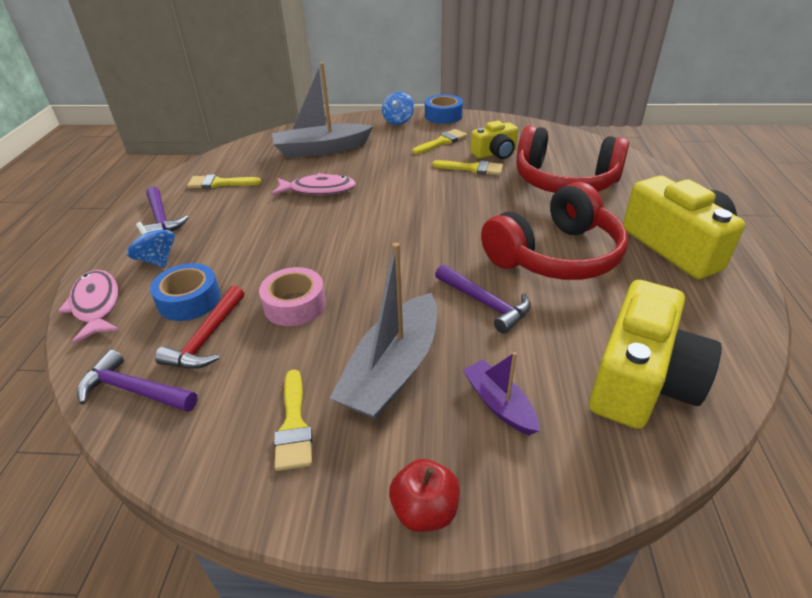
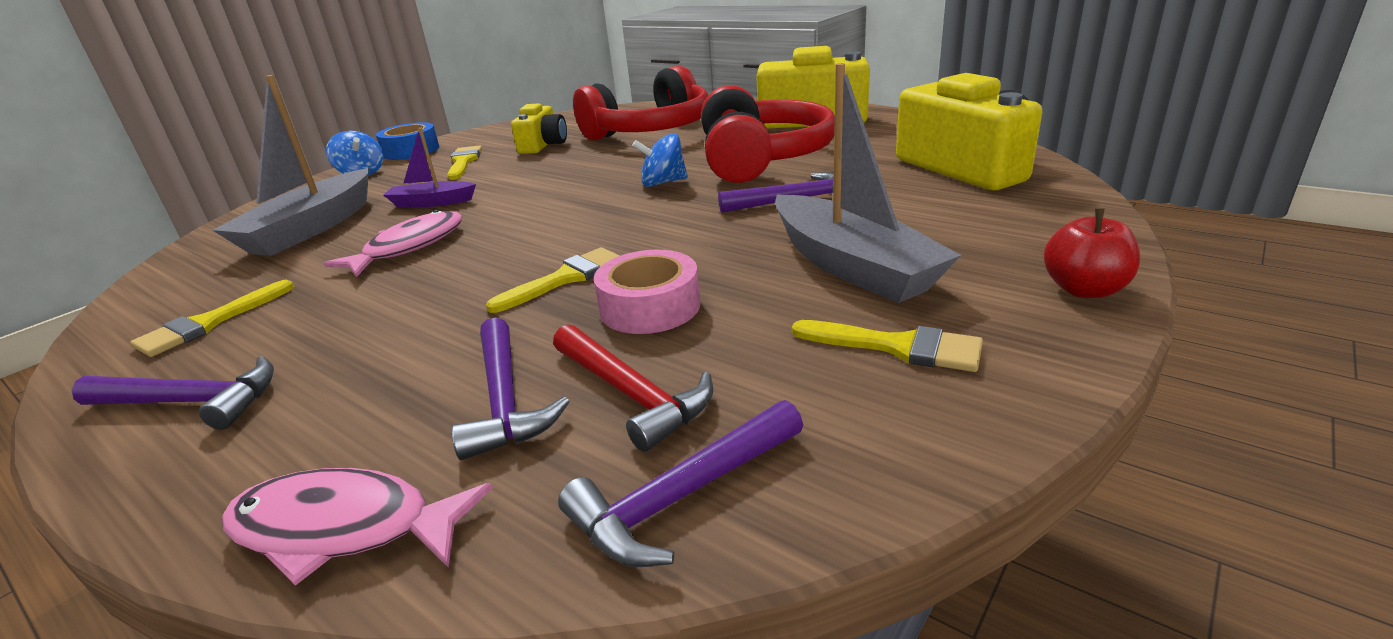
camera: 55 degrees left, 10 degrees down
(157, 260) = (322, 423): blue spinning top -> blue spinning top (663, 183)
(189, 300) = (505, 400): blue tape -> purple hammer
(472, 168) = (550, 159): yellow brush -> yellow brush (565, 278)
(499, 404) = (953, 225): purple boat -> purple boat (432, 203)

